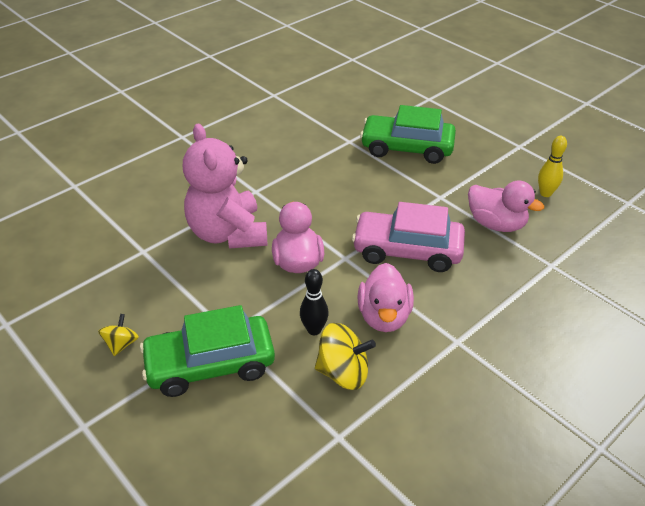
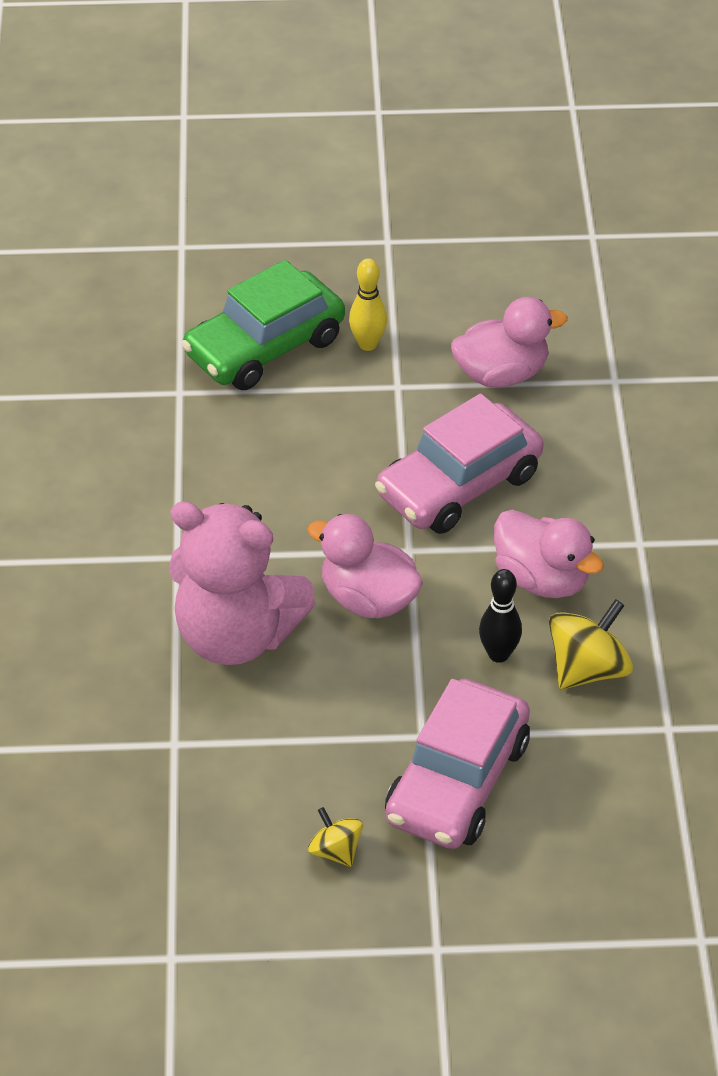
camera: 50 degrees left, 5 degrees up
(210, 364) = (457, 781): green car -> pink car
(545, 193) = (499, 290): yellow bowling pin -> yellow bowling pin (368, 344)

